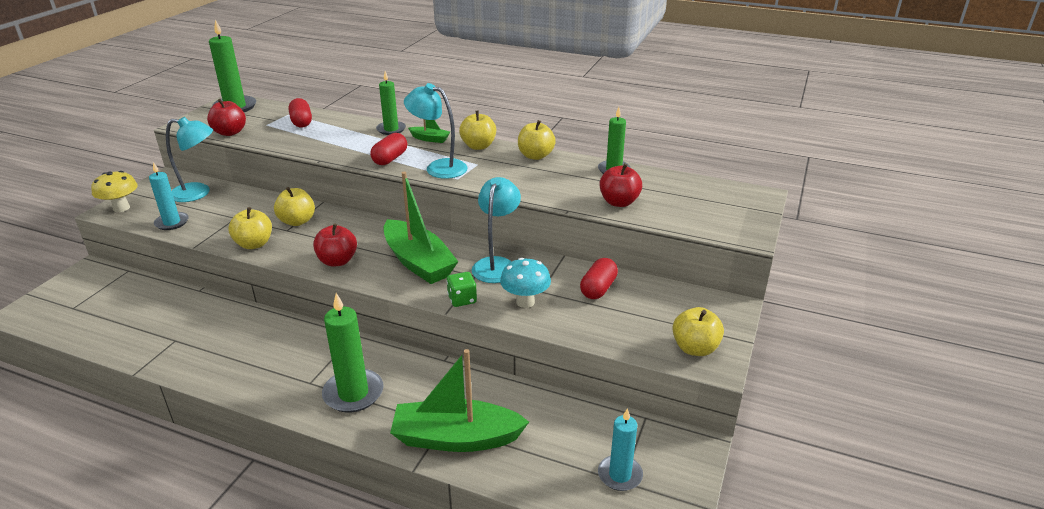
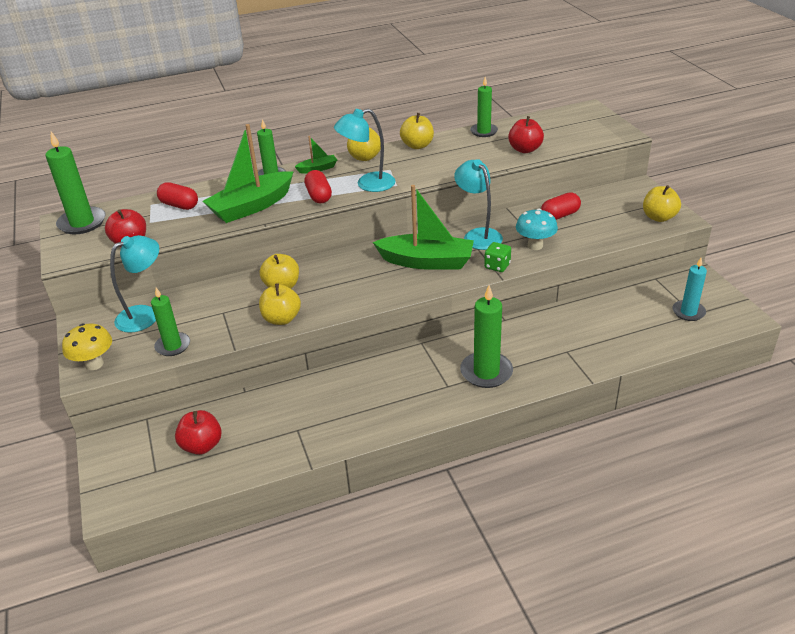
camera: 40 degrees left, 5 degrees up
(172, 222) = (173, 346): turquoise candle -> green candle
(337, 261) = (370, 292): red apple -> red apple (202, 445)
(456, 438) = (585, 352): green boat -> green boat (252, 206)
(598, 289) = (560, 215): red capsule -> red capsule turned 75 degrees clockwise

